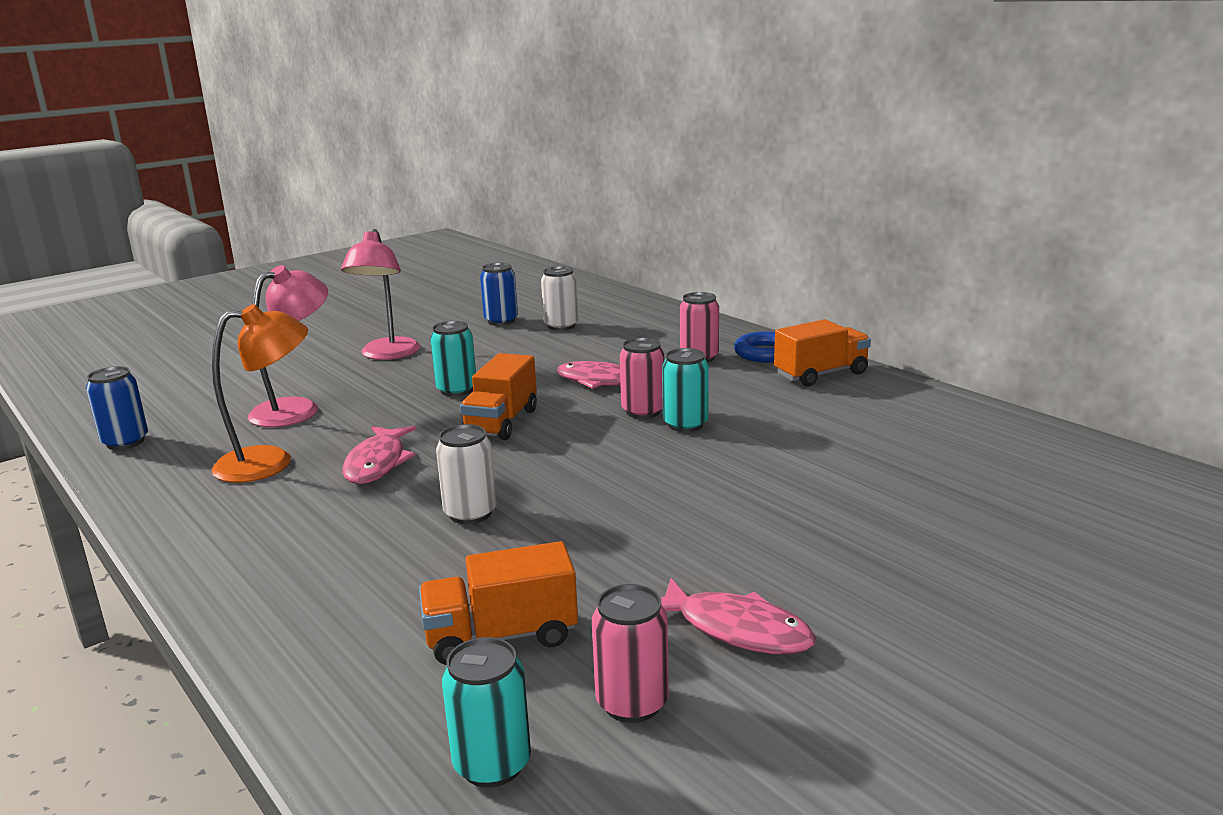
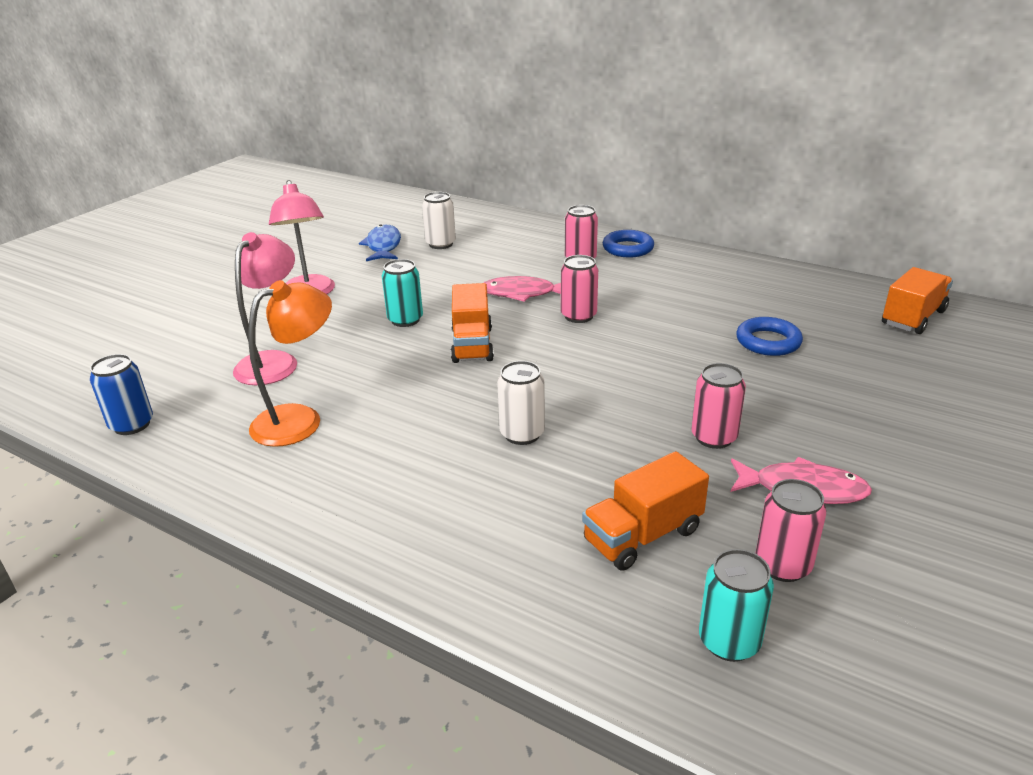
camera: 20 degrees left, 10 degrees up
(377, 463) = (400, 402): pink fish -> none
(501, 321) = (383, 246): blue can -> blue fish
(680, 556) = (714, 437): none -> pink can
(685, 424) = (621, 322): turquoise can -> none
(821, 374) = (684, 262): orange truck -> orange truck (913, 318)
(845, 469) = (768, 342): none -> blue ring

